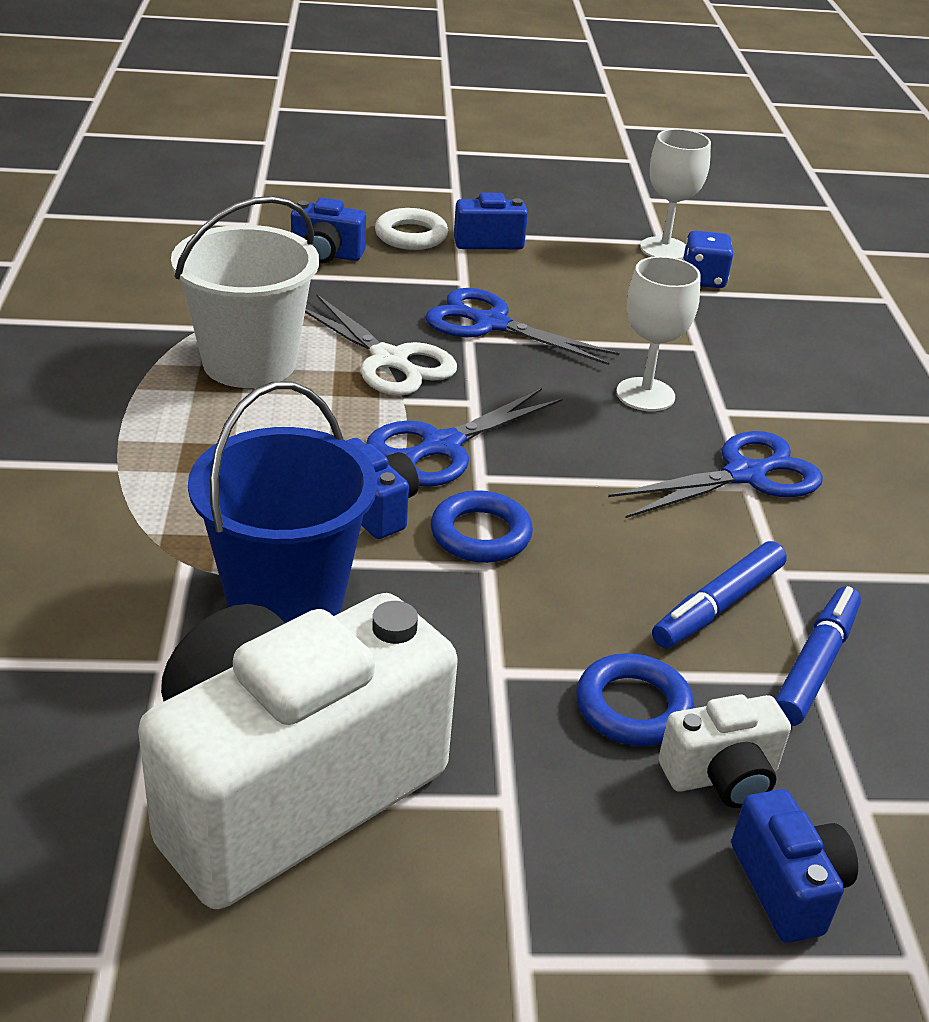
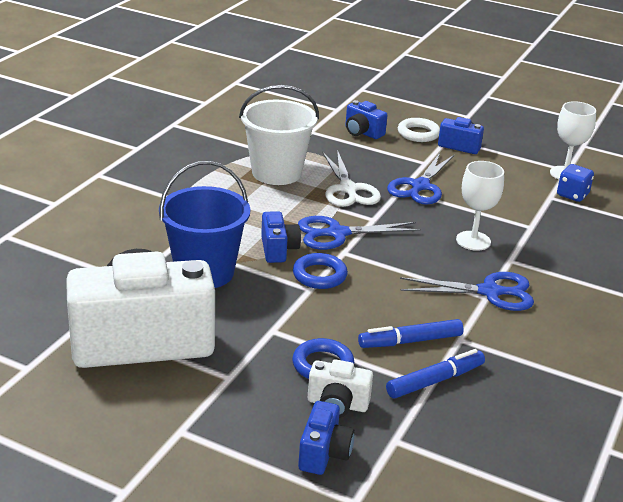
camera: 30 degrees right, 5 degrees down
(491, 324) = (420, 186): blue scissors -> blue scissors turned 120 degrees counterclockwise

